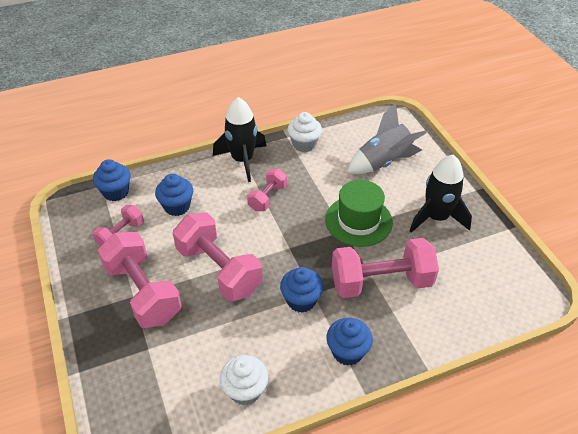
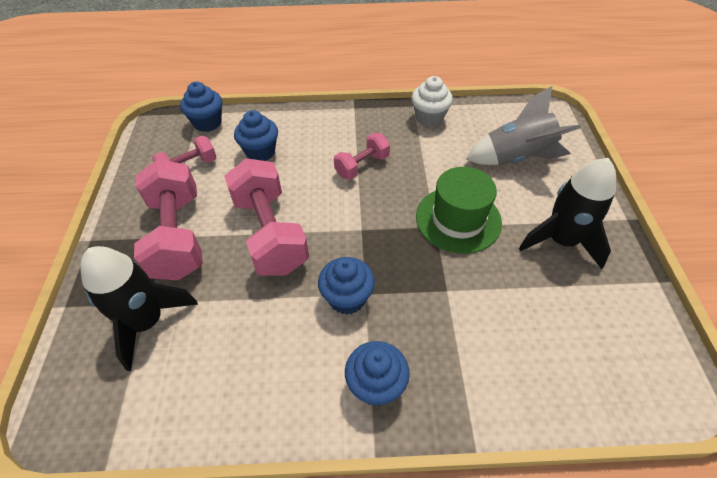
camera: 20 degrees right, 5 degrees up
(242, 160) = (353, 120): black rocket -> black rocket (147, 322)
(245, 390) = (227, 393): white cupcake -> none
(381, 282) = (457, 304): pink dumbbell -> none

